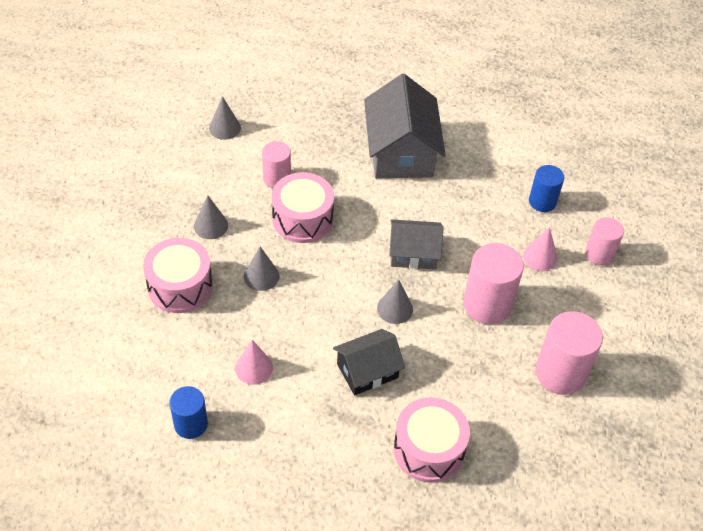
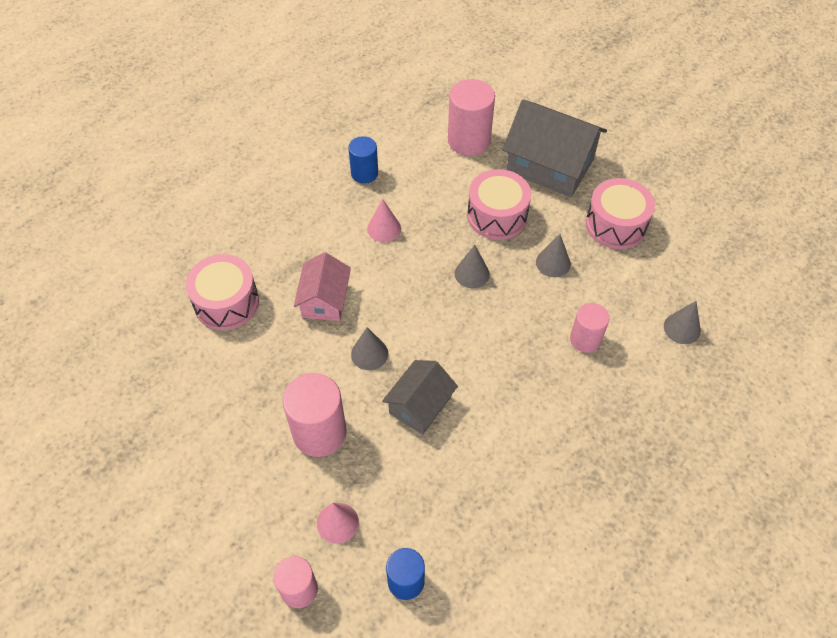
camera: 125 degrees right, 5 degrees up
(302, 219) = (519, 335): pink drum -> pink drum (615, 225)
(367, 371) = (325, 300): black house -> pink house
(401, 152) = (563, 475): grey house -> grey house (550, 165)
(560, 373) = (207, 445): pink cylinder -> pink cylinder (469, 140)

